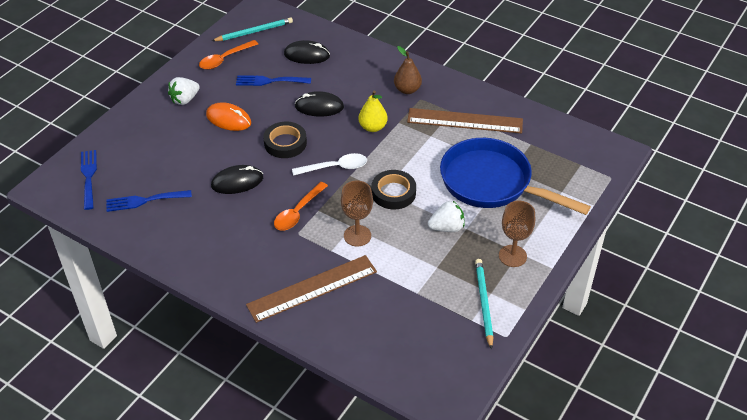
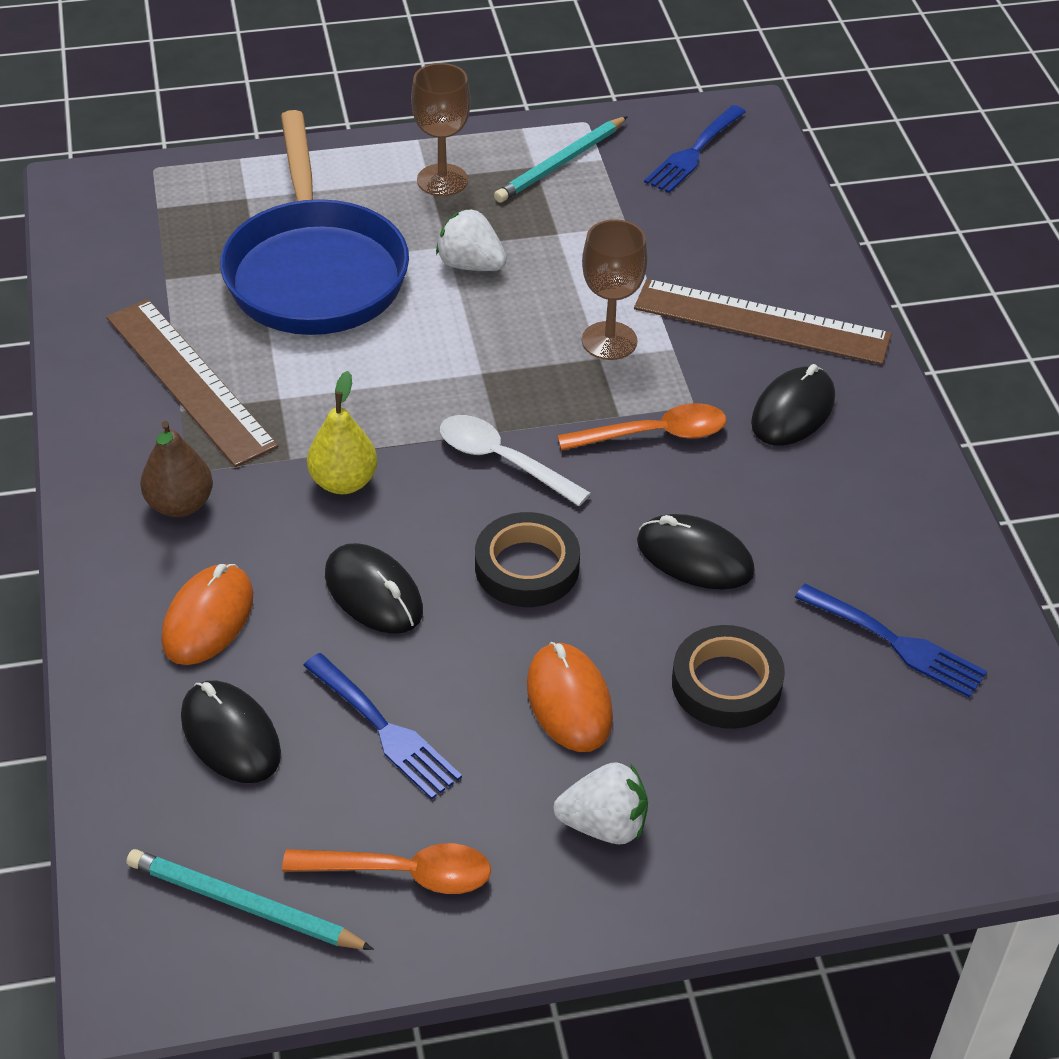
camera: 135 degrees left, 0 degrees up
(88, 176) = (968, 779): blue fork -> blue fork (693, 153)
(259, 258) = (793, 411): none -> black mouse
(353, 72) = (208, 618): none -> orange mouse
(393, 193) = (471, 359): black tape -> black tape (726, 684)

